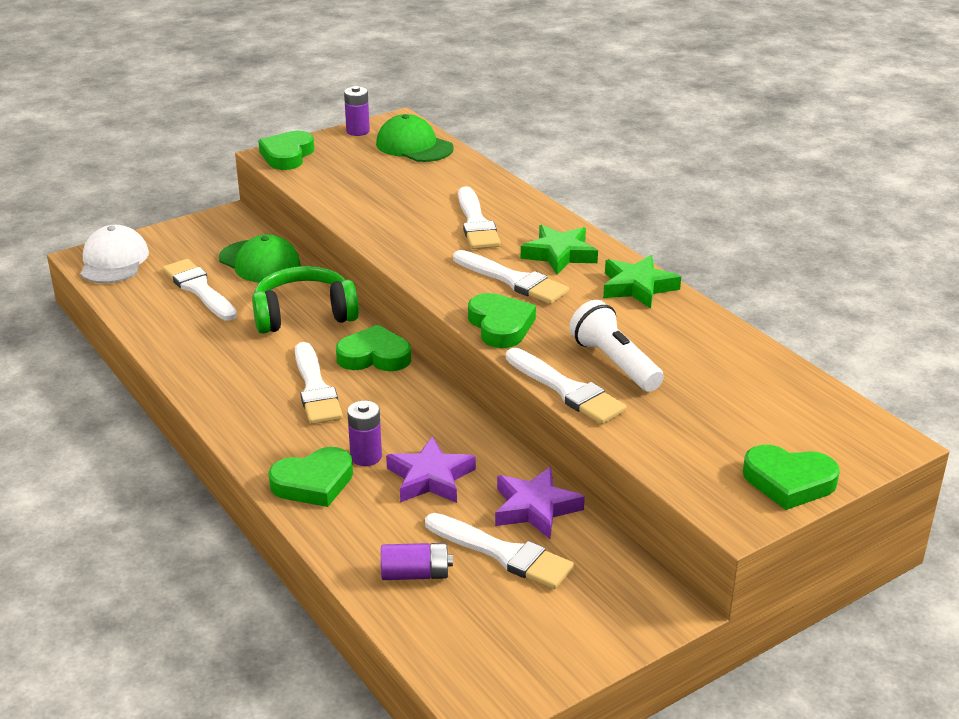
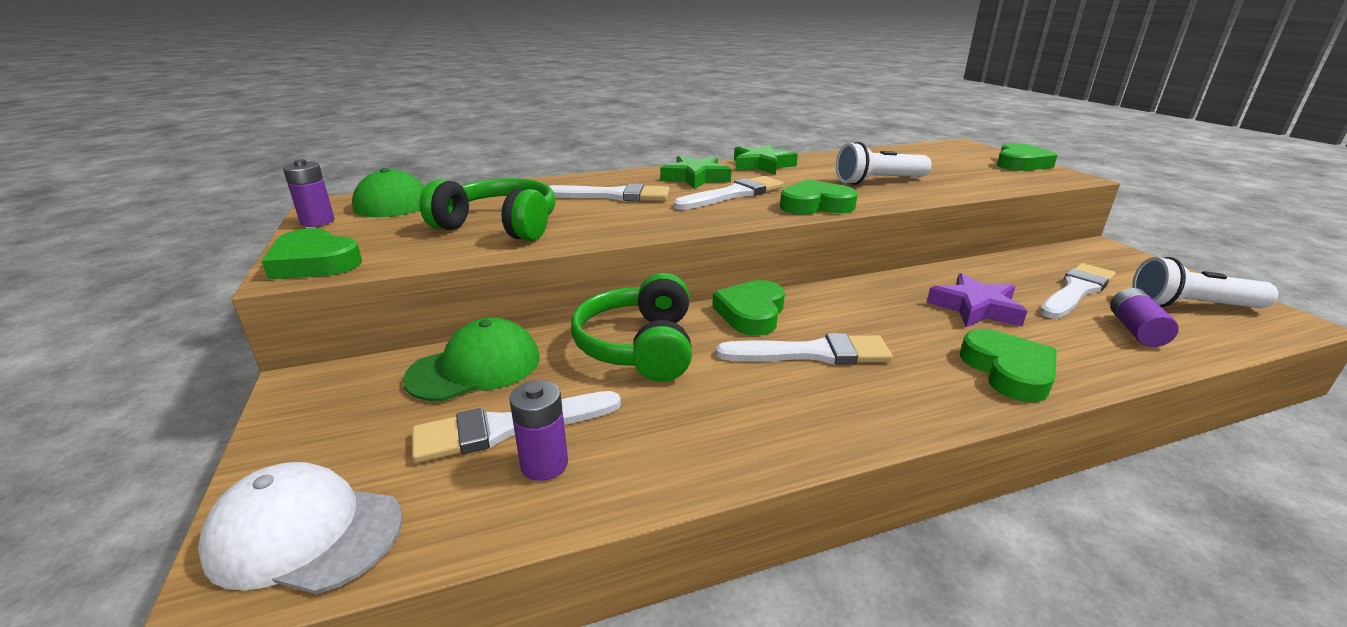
camera: 75 degrees left, 5 degrees down
(366, 457) = (947, 336): purple battery -> purple battery (544, 464)
(377, 194) = (500, 226): none -> green headphones
(495, 634) = (1191, 306): none -> white flashlight
(535, 508) = (1004, 272): purple star -> none
(567, 390) = (922, 196): white brush -> none

